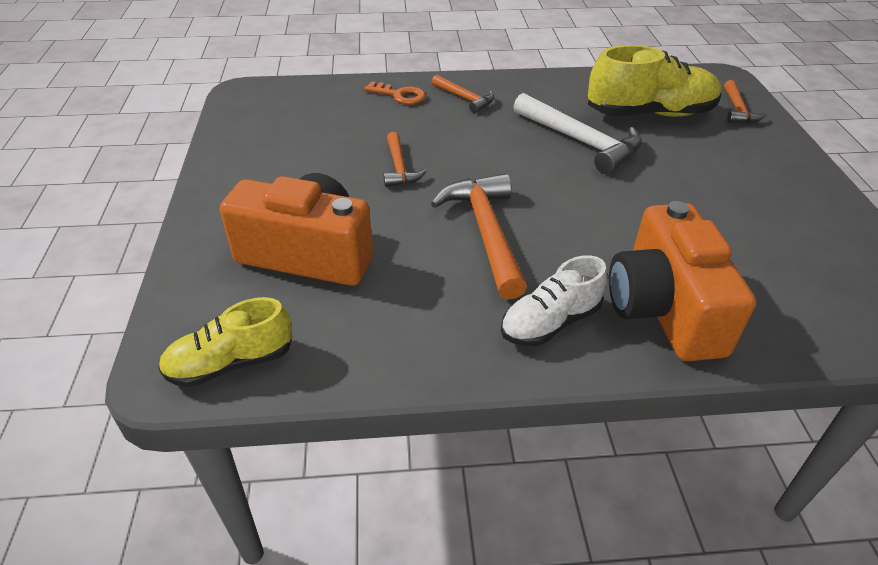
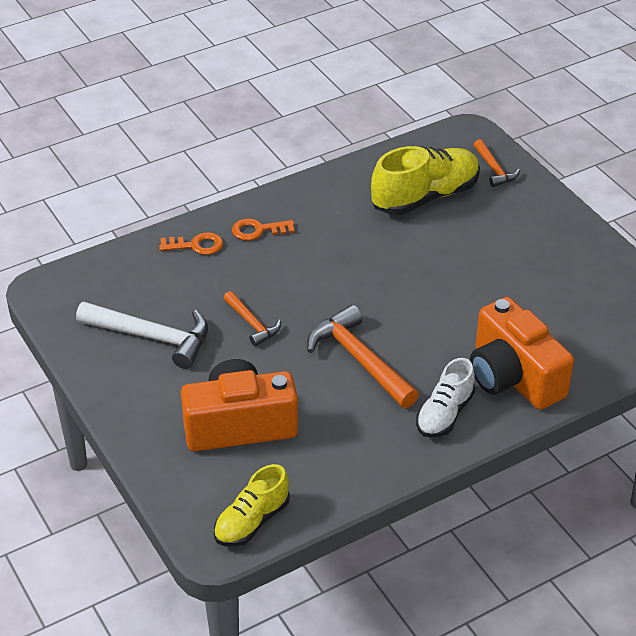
camera: 25 degrees left, 0 degrees up
(465, 98) = (258, 230): orange hammer -> orange key
(581, 141) = (384, 247): white hammer -> white hammer (152, 337)

